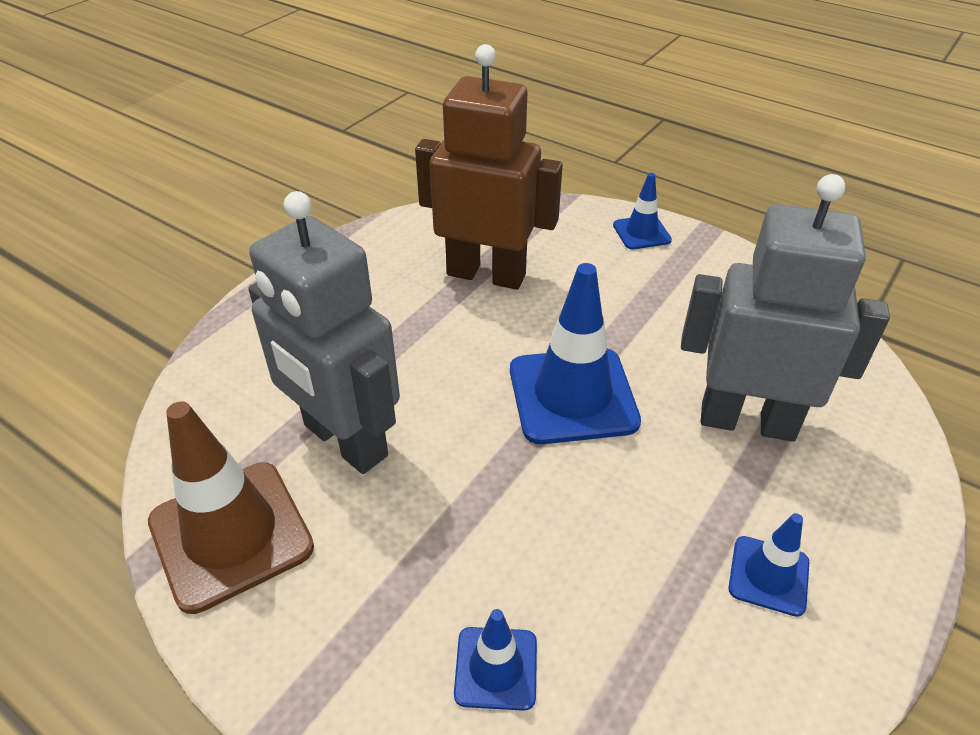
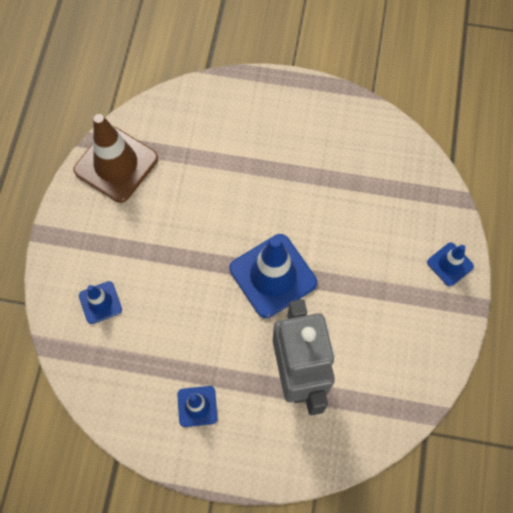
camera: 65 degrees right, 25 degrees up
(344, 441) = (188, 181): grey robot -> none
(486, 274) = (352, 188): brown robot -> none

